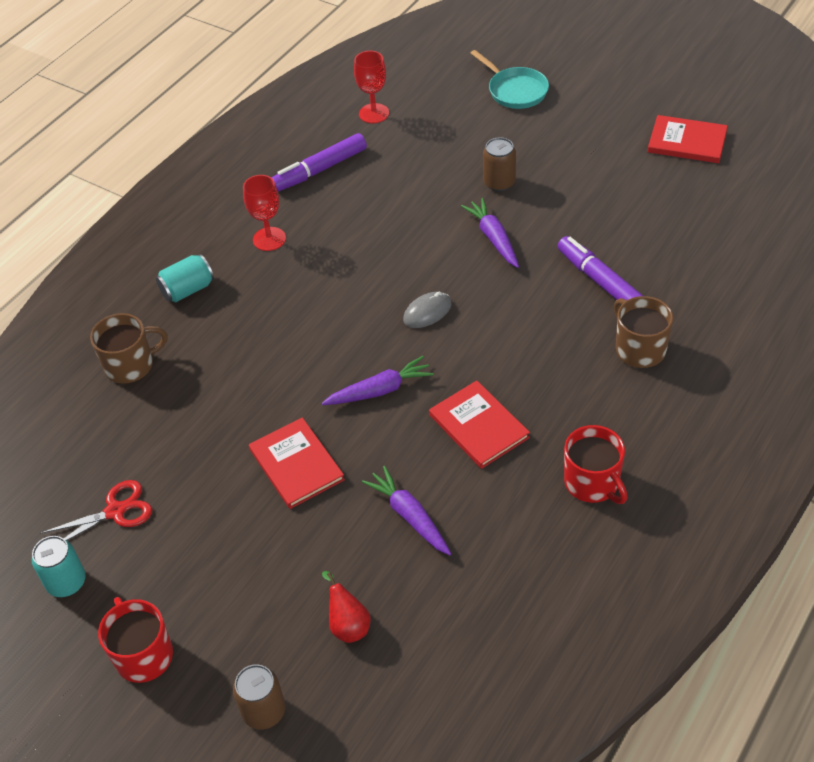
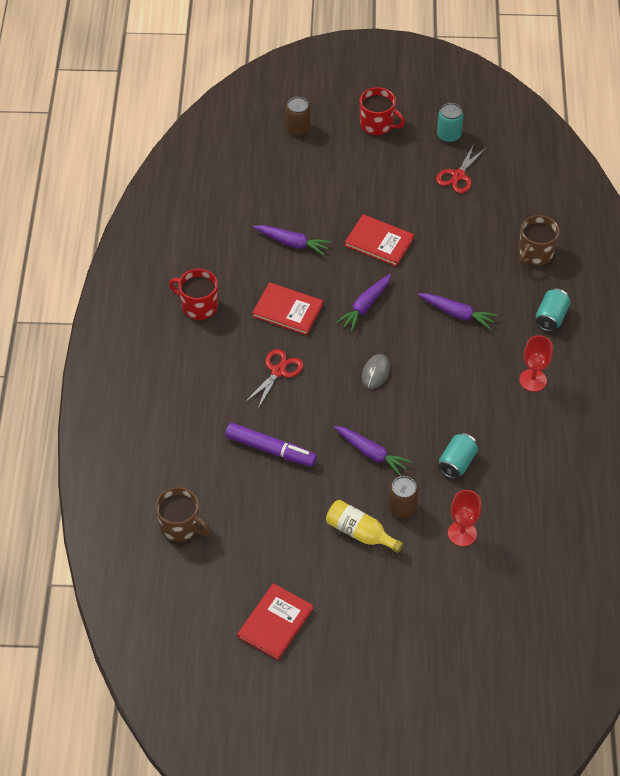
camera: 145 degrees right, 5 degrees up
(282, 336) = (457, 313): none -> purple carrot
(320, 170) = (550, 457): purple marker -> none
(348, 625) = (285, 179): red pear -> none
(374, 113) = (557, 536): red goblet -> red goblet (462, 533)
(413, 198) = (457, 463): none -> turquoise can
(515, 90) = (457, 619): turquoise pan -> none
(539, 358) = (278, 371): none -> red scissors
(556, 178) = (360, 533): none -> yellow bottle
(639, 349) = (216, 407): brown mug -> brown mug (181, 526)
(687, 142) = (275, 623): red book -> red book turned 45 degrees counterclockwise

